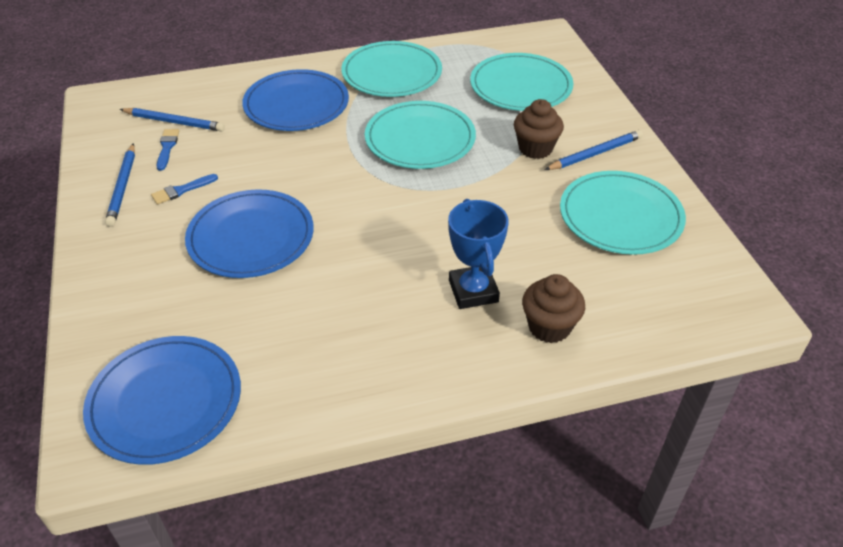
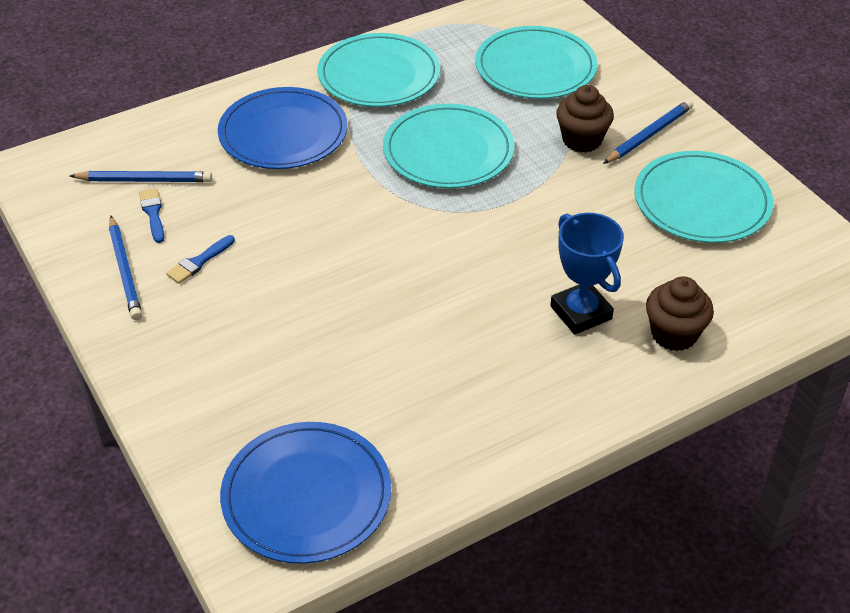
camera: 15 degrees left, 0 degrees up
(251, 237) = (309, 301): blue plate -> none

